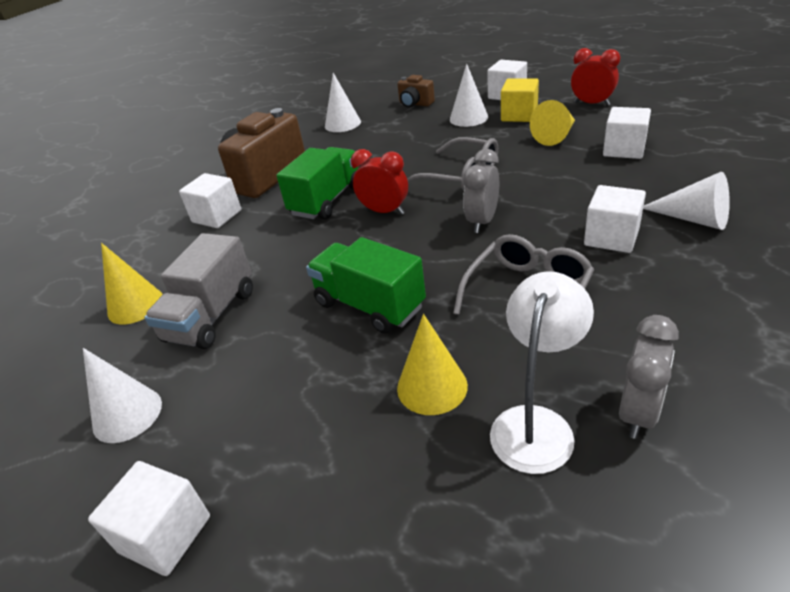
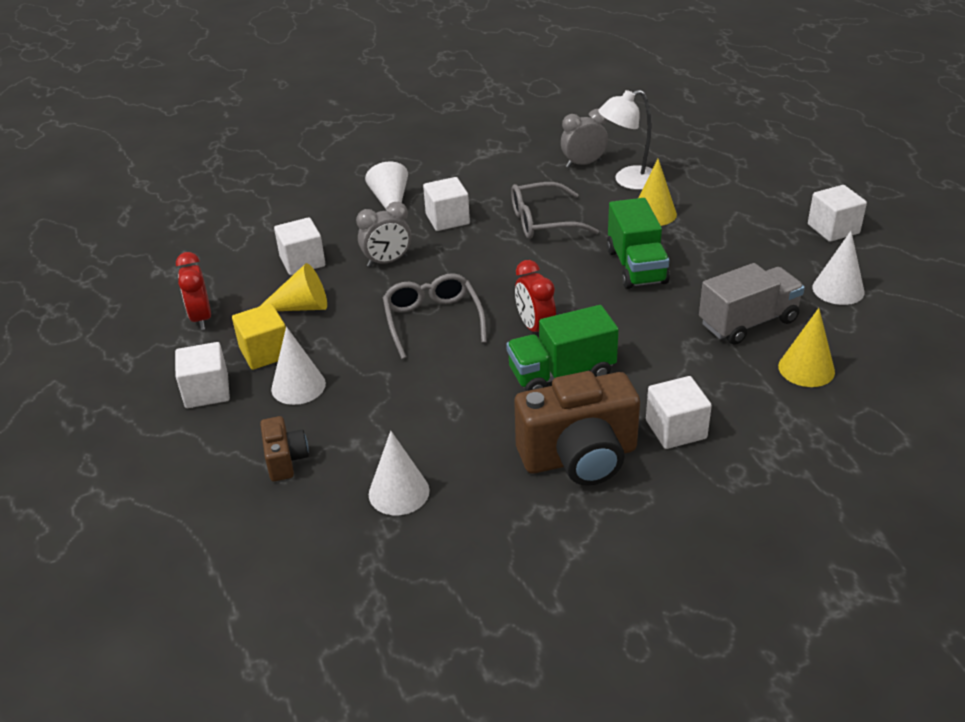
camera: 140 degrees left, 0 degrees up
(482, 222) = (489, 274): grey clock -> grey clock (387, 262)

